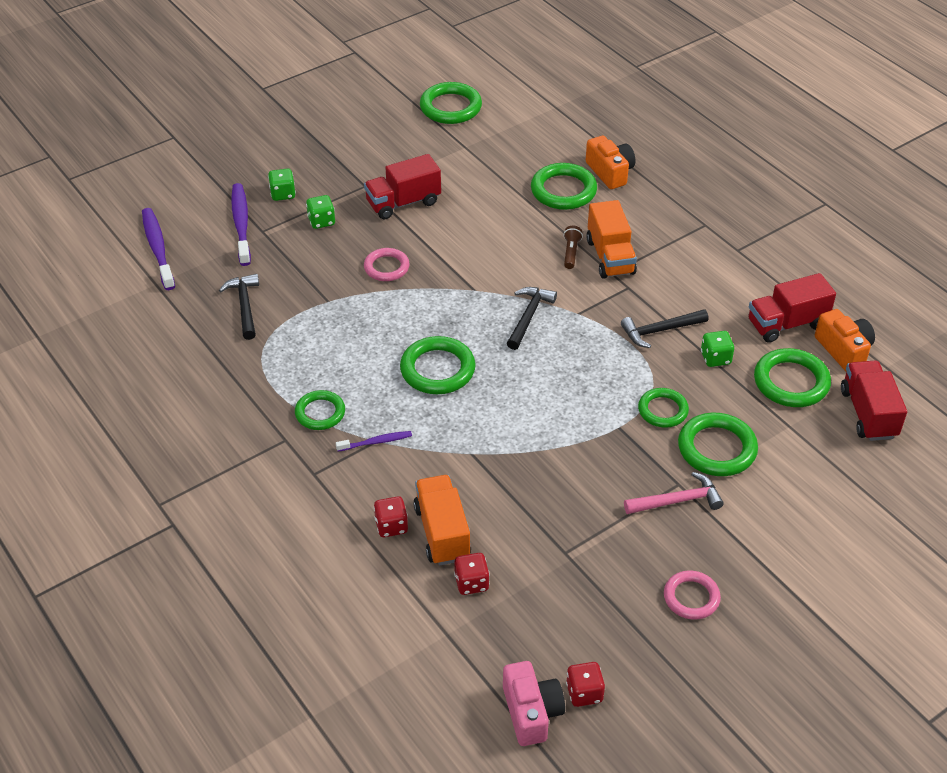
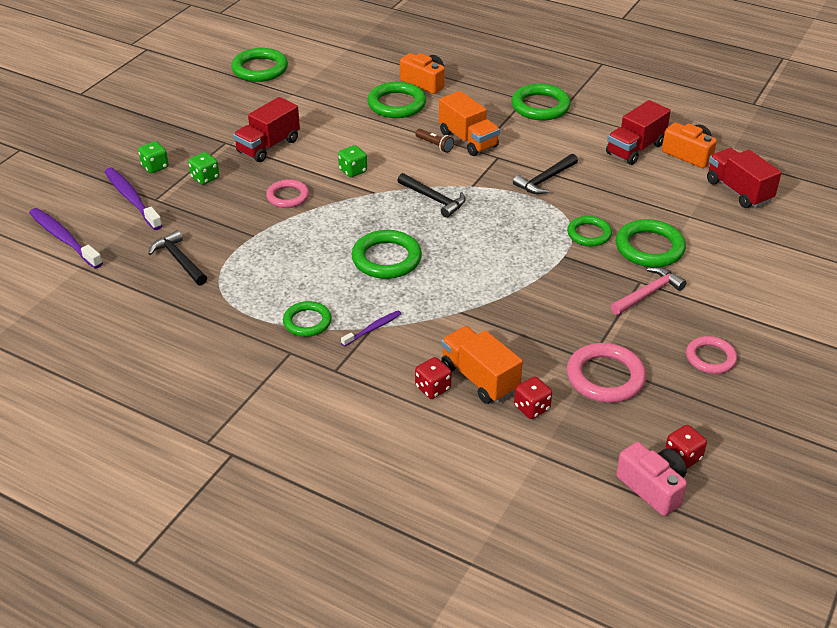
camera: 25 degrees left, 5 degrees down
(528, 317) = (434, 199): black hammer -> black hammer turned 135 degrees clockwise
(566, 578) = (605, 377): none -> pink ring
(571, 252) = (434, 145): brown flashlight -> brown flashlight turned 150 degrees clockwise
(715, 358) = (601, 187): green dice -> green dice (353, 171)
(791, 382) = (668, 186): green ring -> green ring (540, 106)

